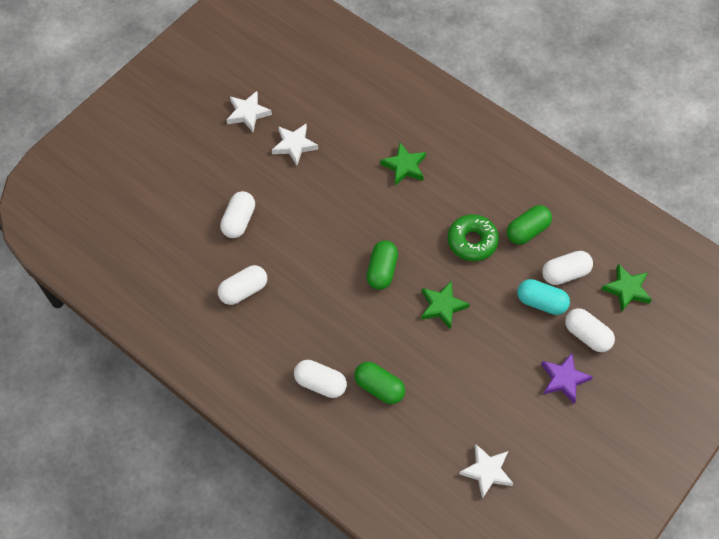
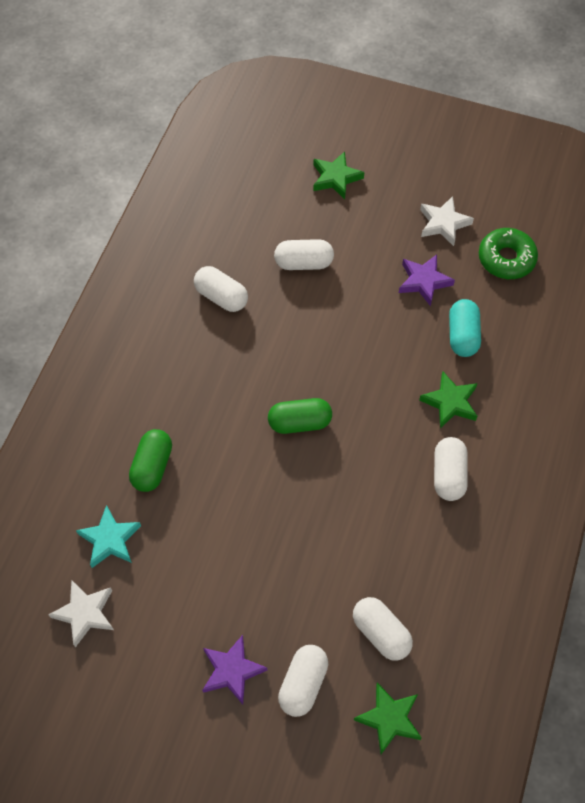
camera: 70 degrees right, 0 degrees up
(294, 145) = (424, 281): white star -> purple star
(320, 383) = (138, 406): white capsule -> white capsule (448, 475)
(431, 436) = (110, 539): none -> turquoise star
(442, 306) = (279, 502): green star -> green star (336, 178)
(472, 241) = (380, 509): green donut -> green donut (506, 259)
(527, 231) = (423, 569): green capsule -> none
(541, 302) = (328, 614): turquoise capsule -> turquoise capsule (462, 335)

